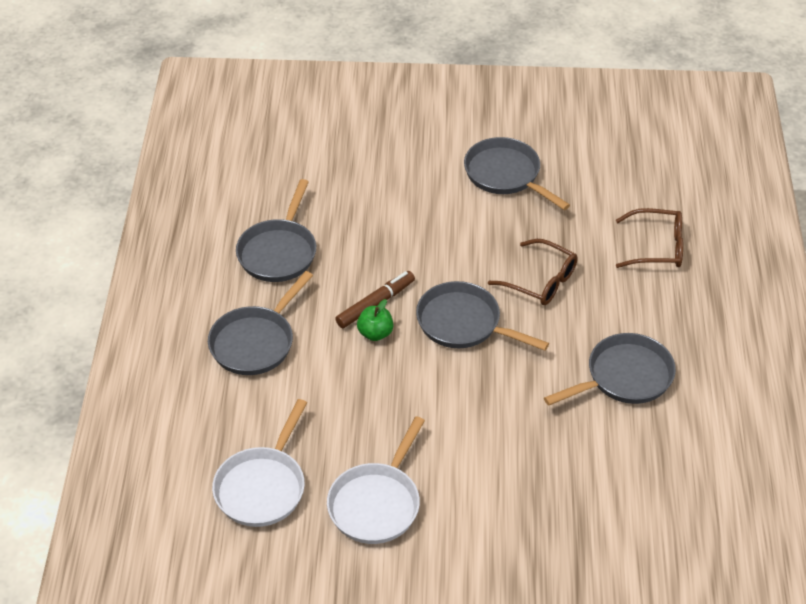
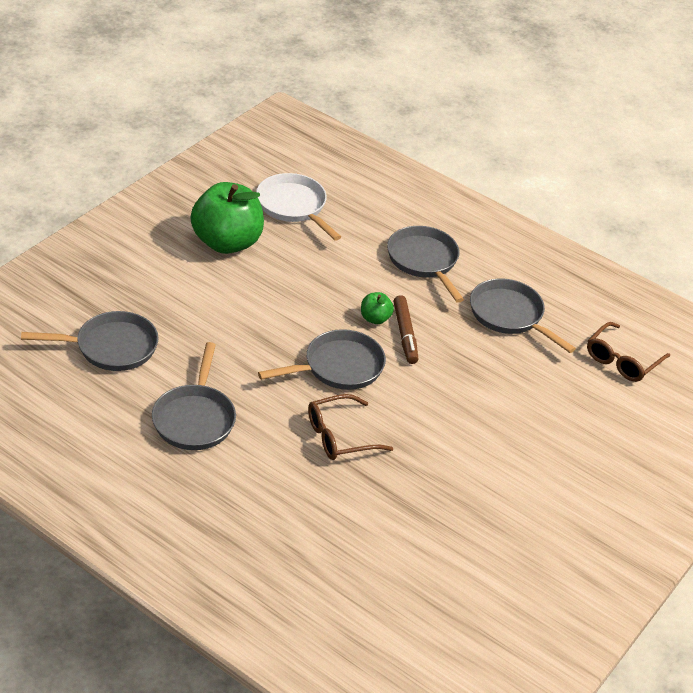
camera: 120 degrees right, 5 degrees down
(376, 503) = (227, 242): white pan -> green apple
(506, 175) = (488, 495): grey pan -> grey pan (111, 347)
(657, 247) = (305, 535): brown glasses -> brown glasses (622, 360)

